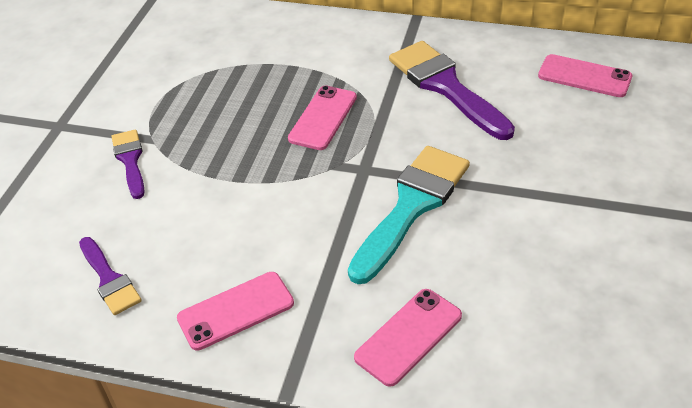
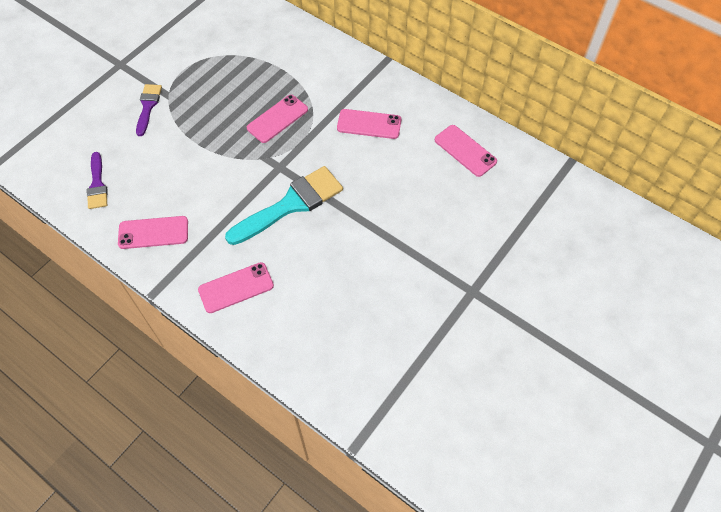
camera: 20 degrees right, 15 degrees up
(446, 87) = (369, 124): purple brush -> pink phone

